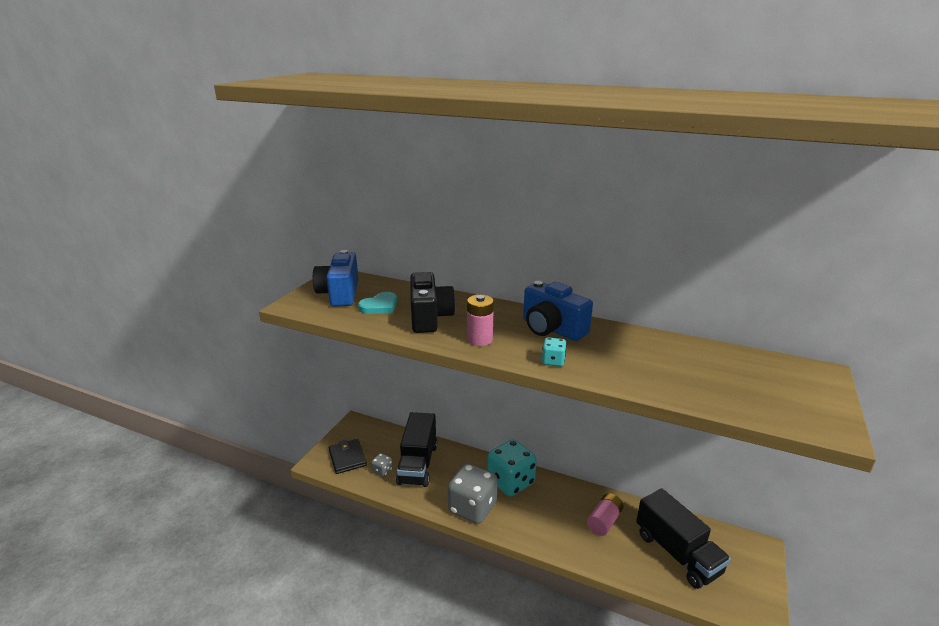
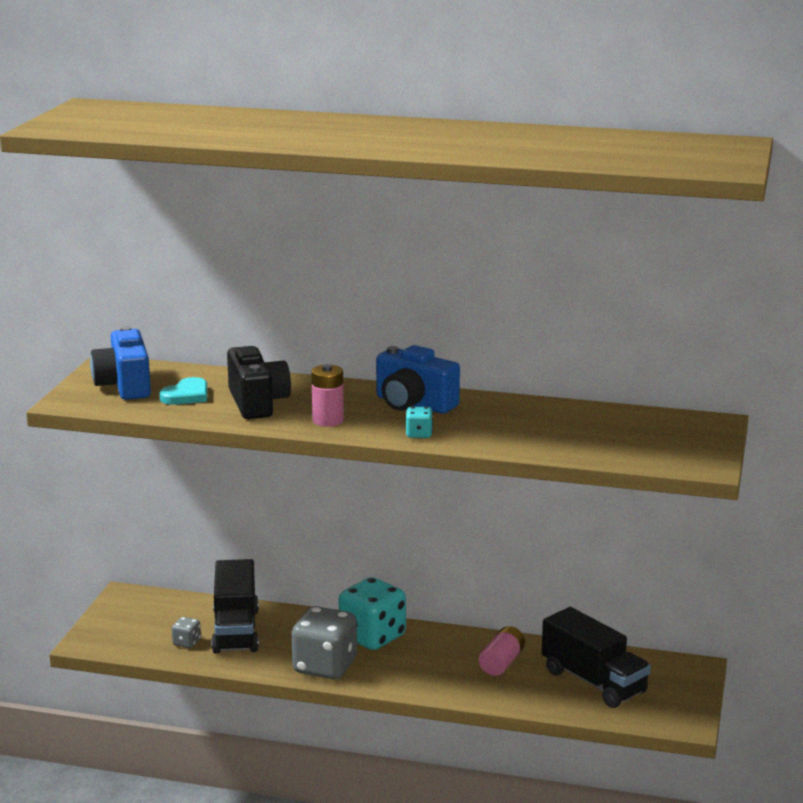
camera: 10 degrees left, 5 degrees down
(347, 458) = (130, 634): black wallet -> none

